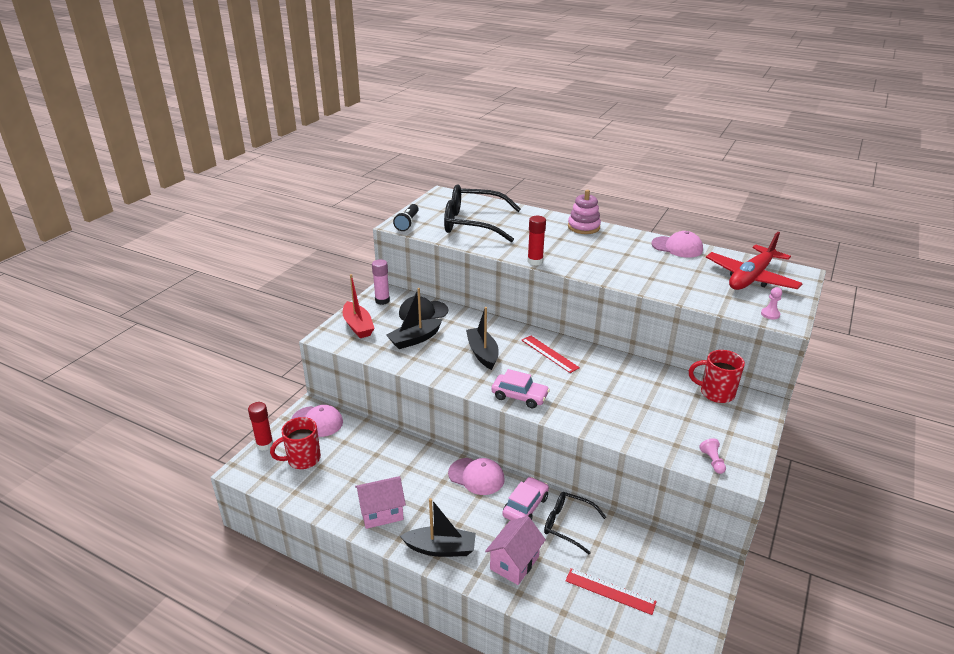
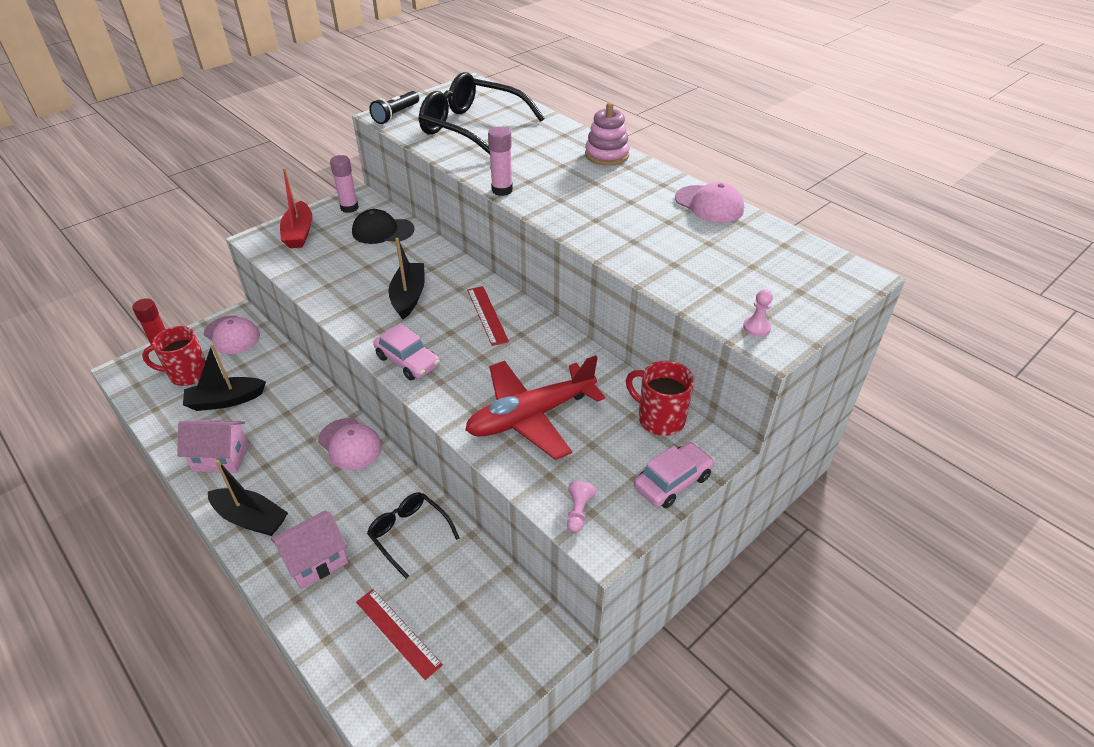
camera: 20 degrees right, 10 degrees up
(415, 339) = (347, 262): black boat -> black boat (226, 400)
(525, 506) = (377, 496): pink car -> pink car (672, 481)
(535, 261) = (502, 190): red glue stick -> pink glue stick
(751, 278) = (776, 268): red plane -> red plane (531, 416)

